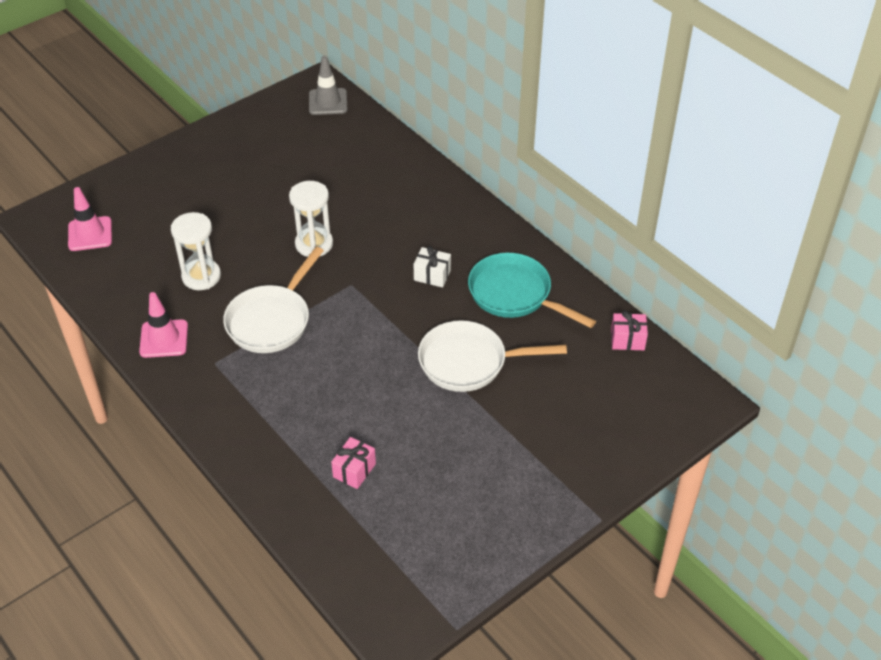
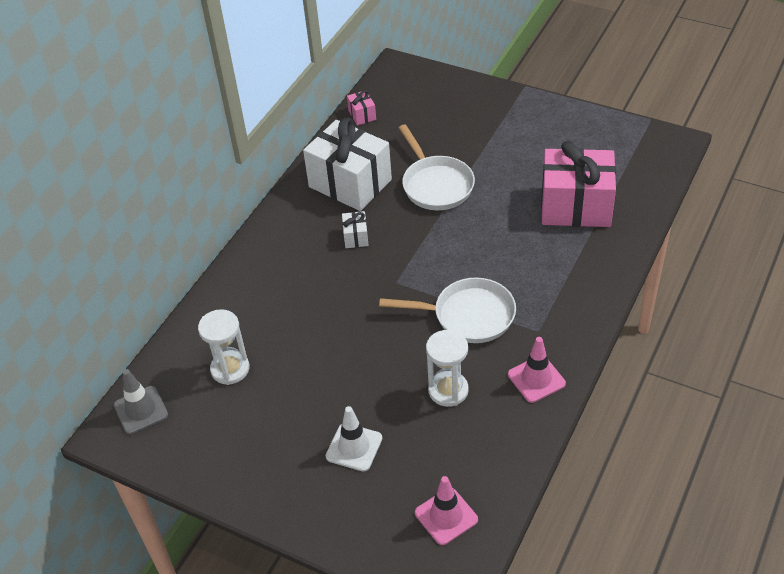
camera: 110 degrees left, 0 degrees up
(195, 203) = (354, 447): none -> white traffic cone
(314, 244) = (361, 328): white hourglass -> white hourglass (230, 369)
(354, 470) = (576, 206): pink gift -> pink gift, size x2.43
(515, 295) = (350, 183): turquoise pan -> white gift

